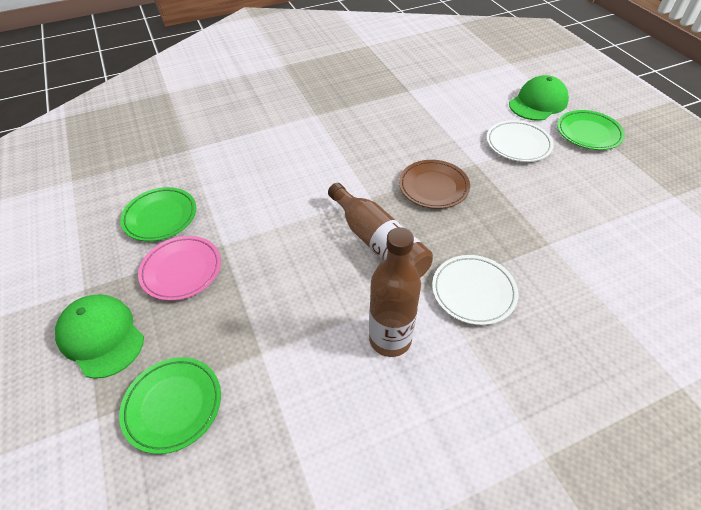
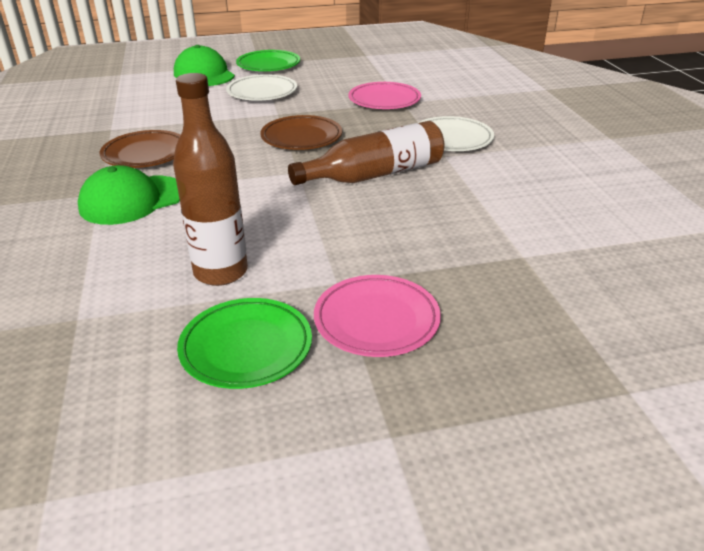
camera: 80 degrees left, 15 degrees down
(101, 336) = (494, 401): green cap -> green cap (132, 200)
(173, 405) = (600, 322): green plate -> none
(375, 117) = (145, 154): none -> brown plate
(390, 339) = (504, 182): brown bottle -> brown bottle (221, 272)
(546, 229) = (384, 100): none -> pink plate

